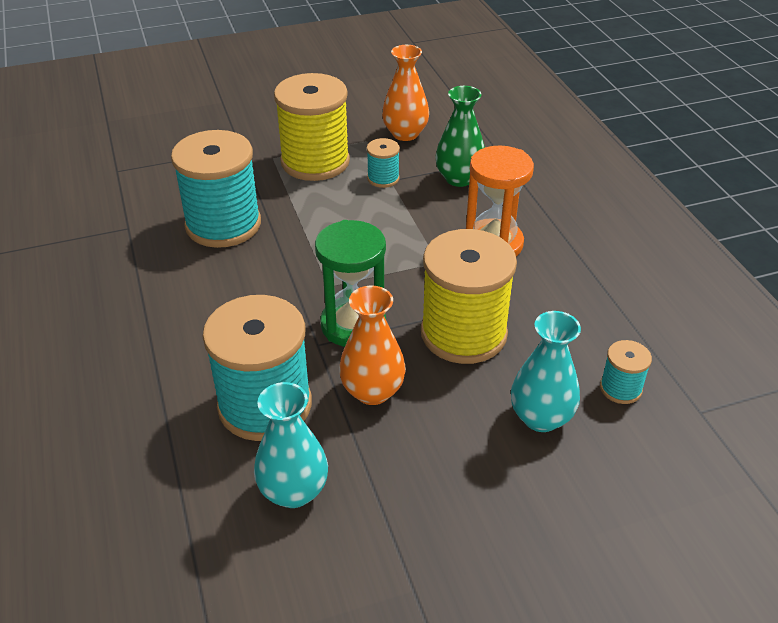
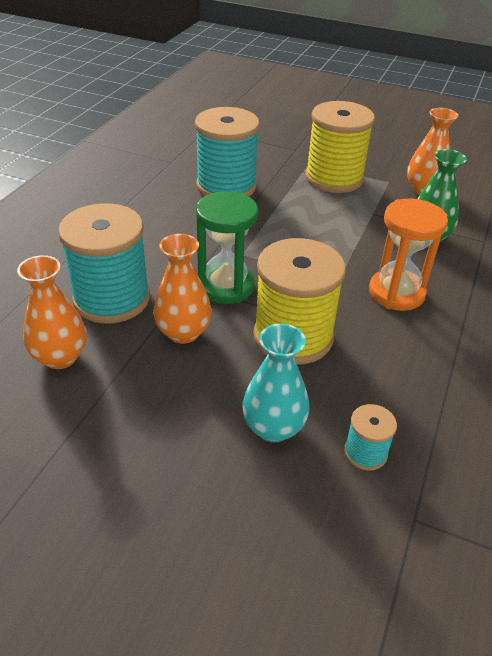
camera: 40 degrees right, 0 degrees up
(293, 491) = (60, 357): turquoise vase -> orange vase
(383, 178) = (368, 210): turquoise spool -> none

